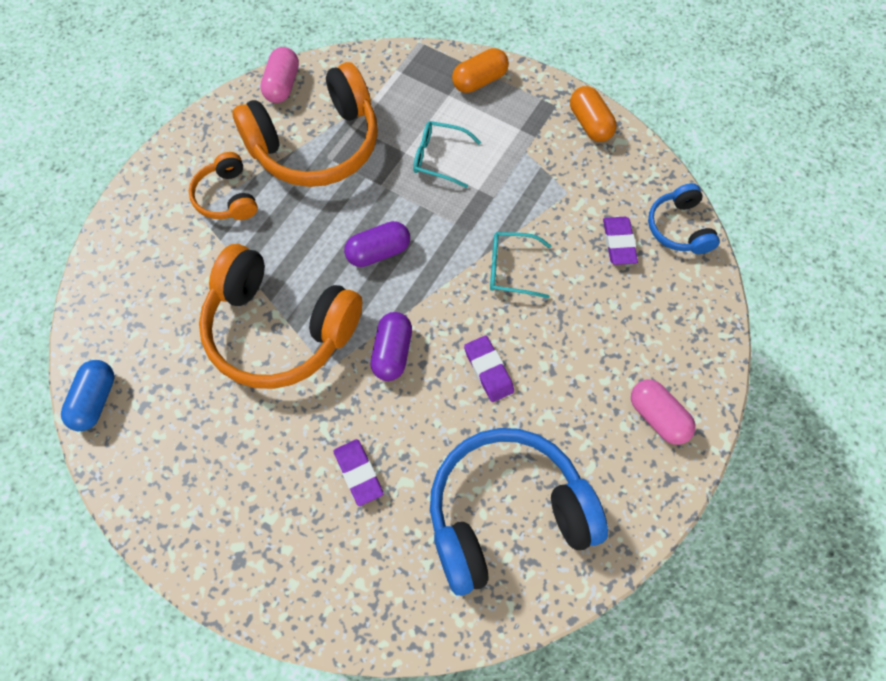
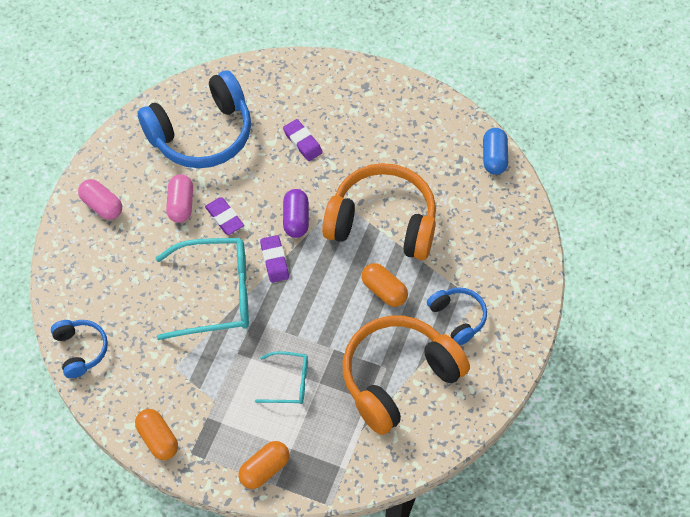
camera: 170 degrees right, 5 degrees down
(227, 197) = (458, 318): orange headphones -> blue headphones
(282, 85) = (446, 434): pink capsule -> pink capsule (181, 204)
(303, 241) = (384, 290): none -> orange capsule
(378, 252) = (323, 291): purple capsule -> none
(511, 269) = (215, 294): turquoise glasses -> turquoise glasses, size x1.94
(619, 243) = (131, 329): purple eraser -> purple eraser (274, 260)

